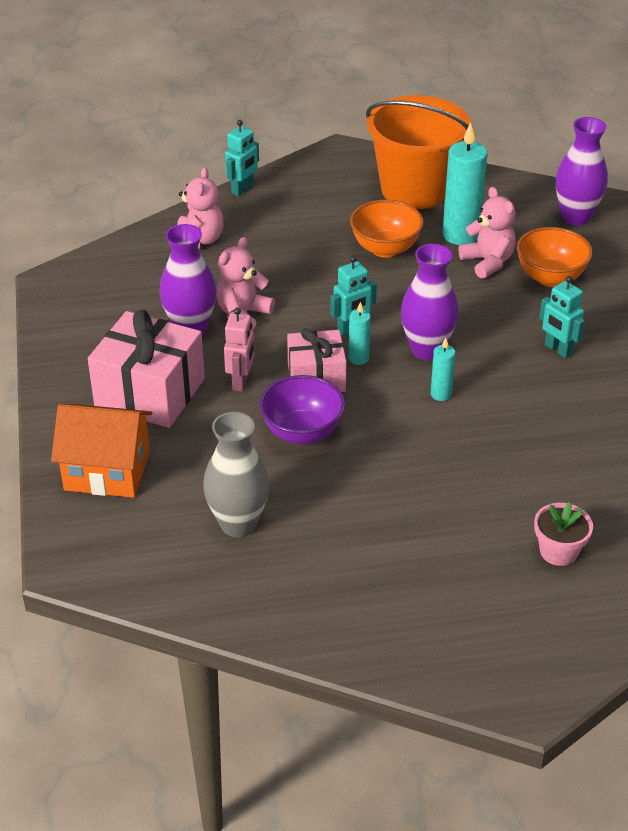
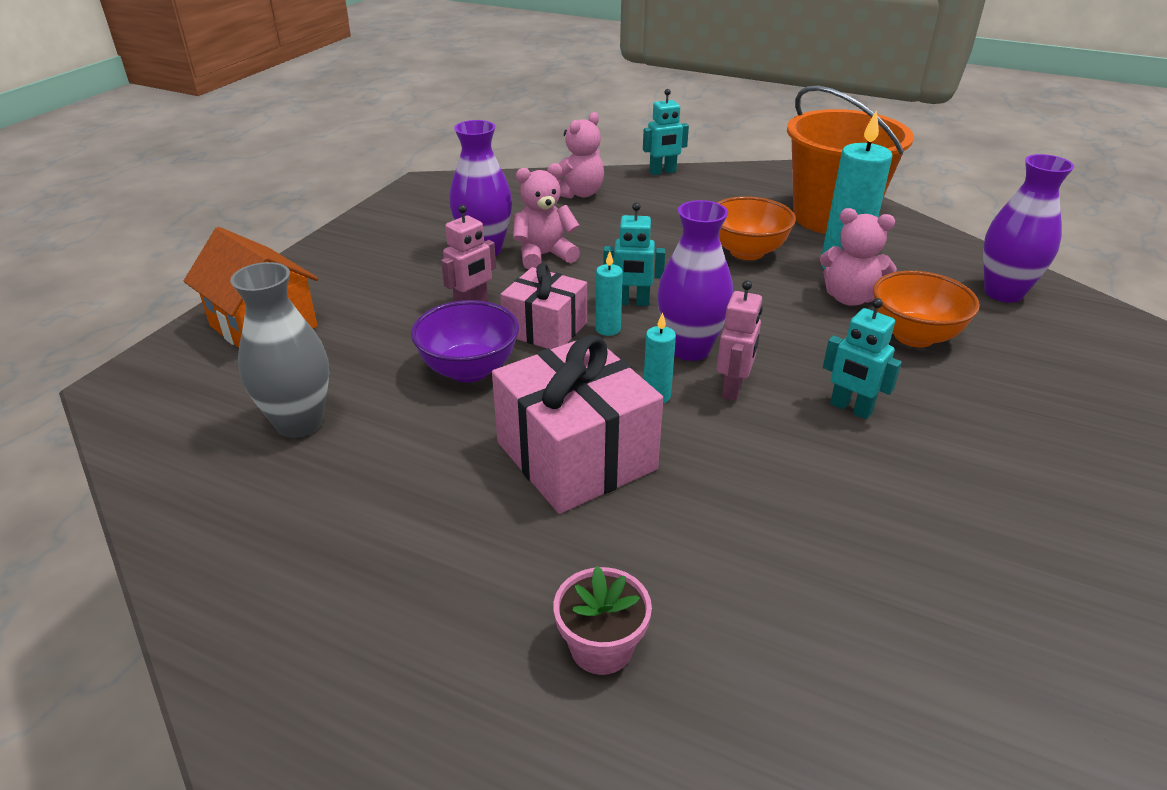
camera: 35 degrees right, 5 degrees down
(150, 392) = (385, 282): pink gift -> pink gift (576, 456)
(480, 367) = (733, 389): none -> pink robot
(488, 262) = (849, 298): pink teddy bear -> pink teddy bear turned 105 degrees clockwise
(558, 349) = (850, 408): turquoise robot -> turquoise robot turned 45 degrees counterclockwise

